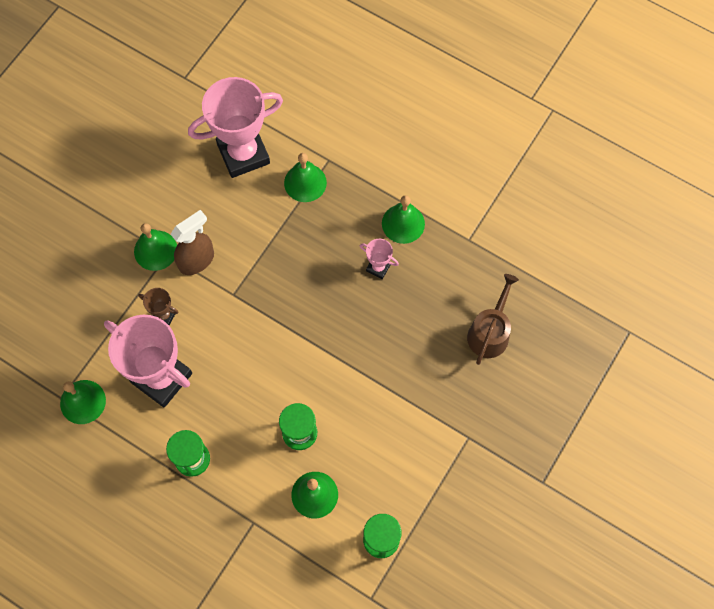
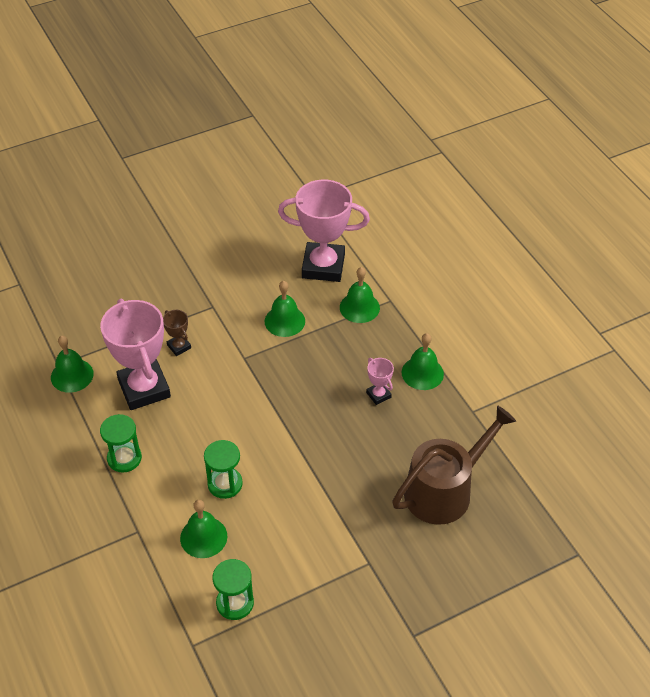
camera: 30 degrees right, 20 degrees down
(155, 250) = (206, 299): green bell -> green bell (284, 321)
(197, 260) = (233, 321): brown spray bottle -> none
(490, 332) = (444, 490): brown watering can -> brown watering can, size x1.55

